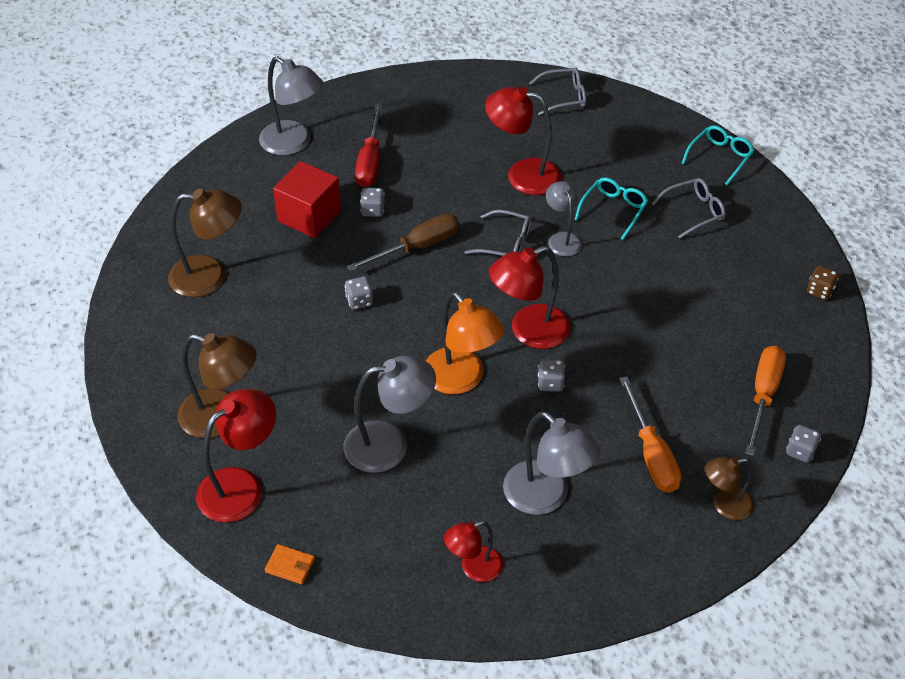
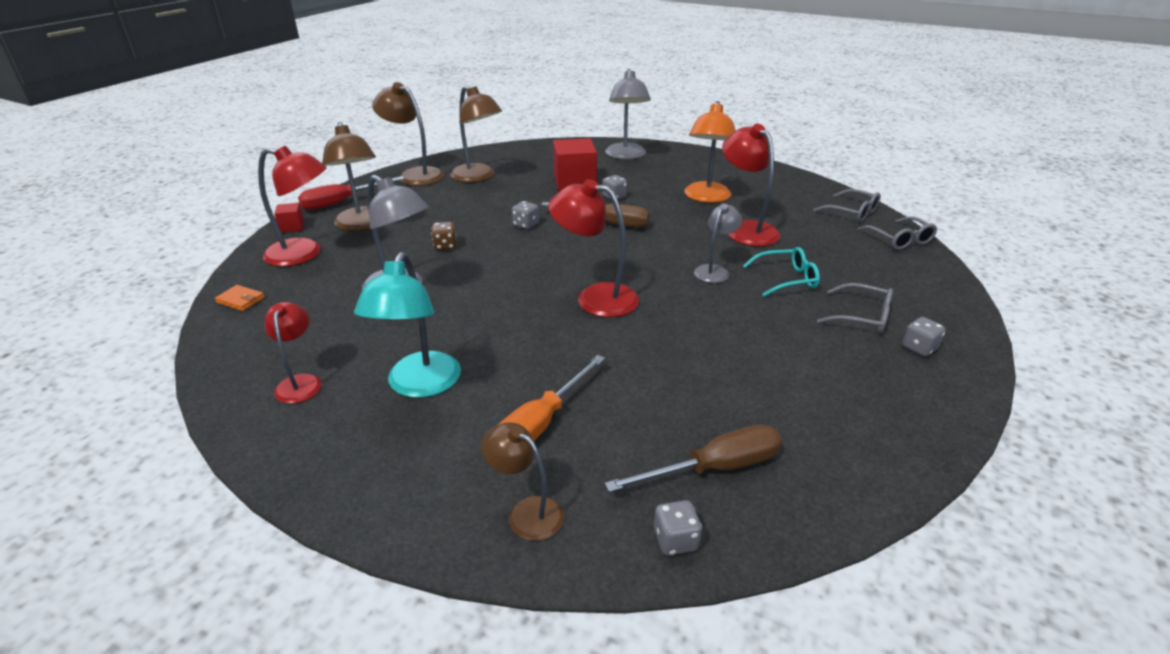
camera: 50 degrees right, 15 degrees down
(142, 321) = (414, 175): none -> brown lamp
(163, 474) = (292, 227): none -> red cube
(290, 566) = (240, 300): orange wallet -> orange wallet turned 45 degrees counterclockwise
(370, 161) = (655, 180): red screwdriver -> red screwdriver (342, 202)
(461, 380) = (503, 291): orange lamp -> orange lamp (706, 197)
(474, 568) = (300, 382): red lamp -> red lamp turned 60 degrees clockwise
(505, 243) = (668, 251): grey glasses -> grey glasses (899, 240)
(546, 497) = (419, 385): grey lamp -> turquoise lamp
(550, 383) = (553, 331): grey dice -> grey dice (919, 348)
(720, 157) = (948, 302): turquoise glasses -> none
(763, 395) = (714, 468): orange screwdriver -> brown screwdriver
(820, 291) = (918, 441): brown dice -> brown dice (445, 246)

